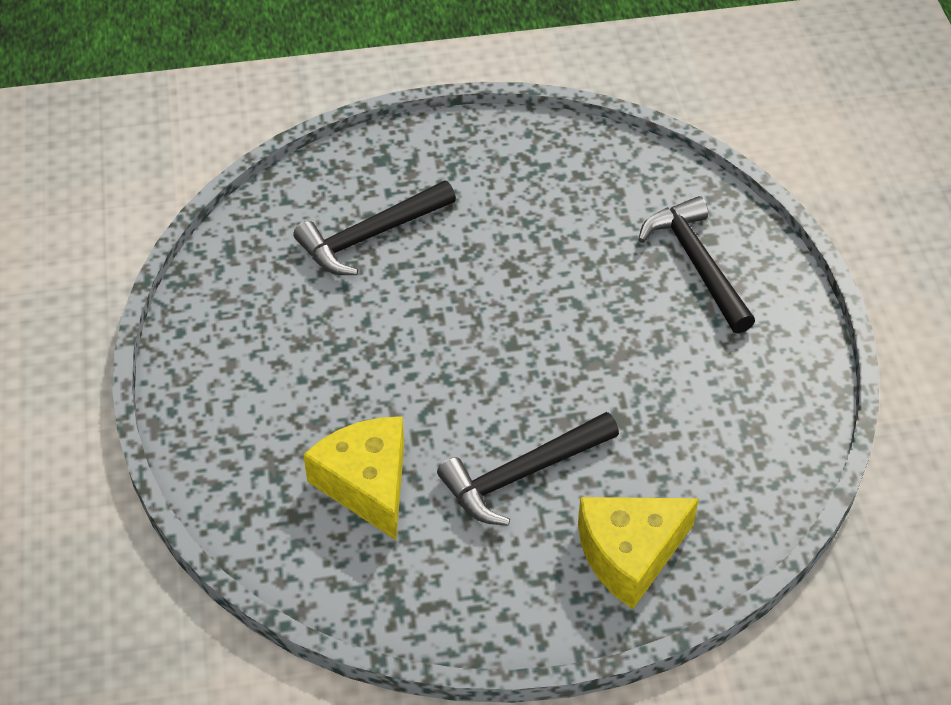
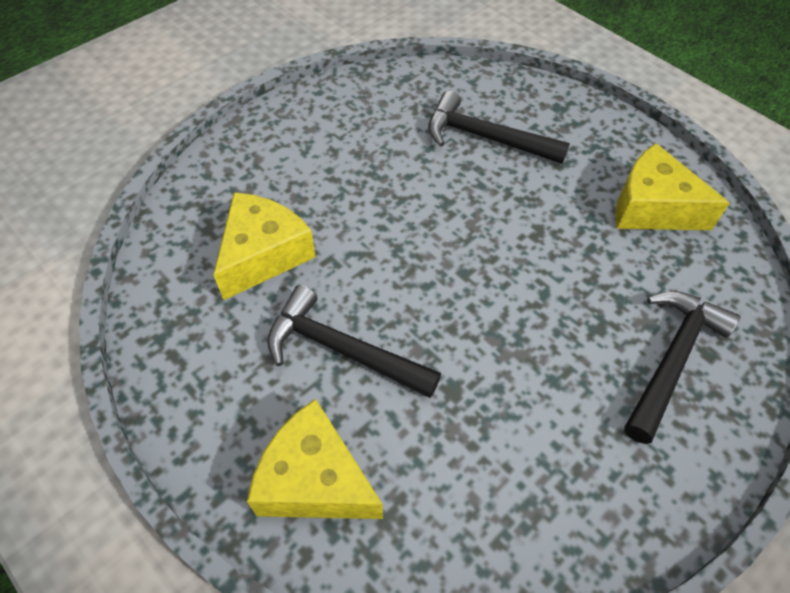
camera: 55 degrees right, 5 degrees up
(551, 176) = (652, 207): none -> yellow cheese

